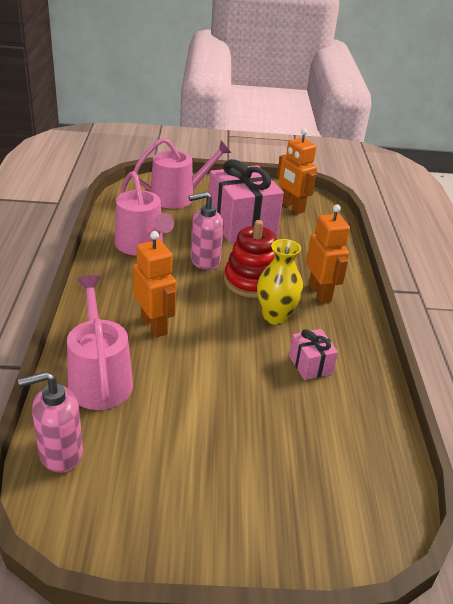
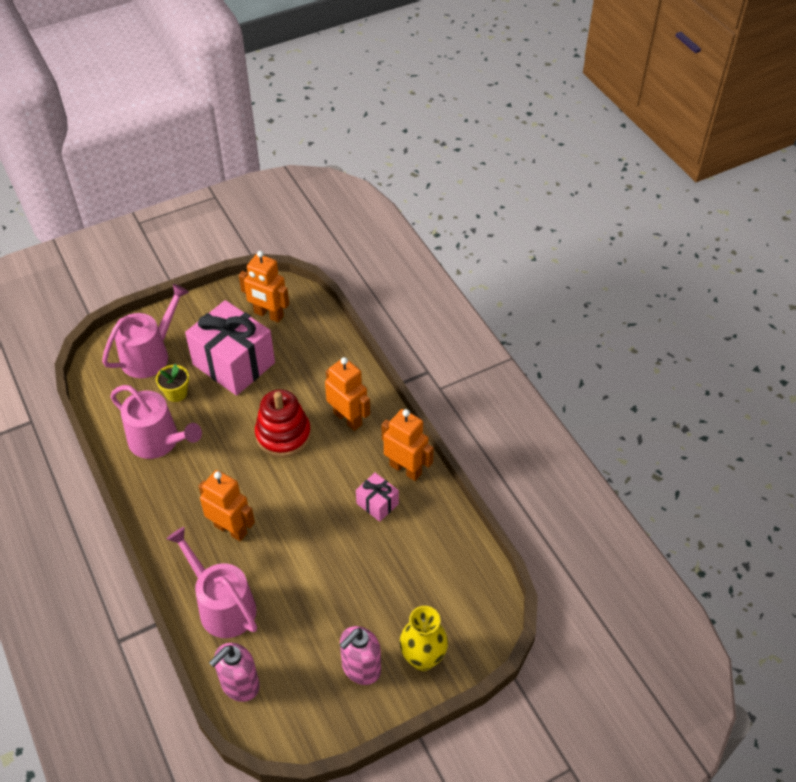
camera: 25 degrees left, 15 degrees up
(180, 224) = (176, 393): none -> yellow flower pot
(204, 261) = (228, 431): pink soap dispenser -> pink soap dispenser (361, 668)
(275, 316) = (324, 466): yellow vase -> yellow vase (423, 658)
(356, 350) = (405, 469): none -> orange robot

